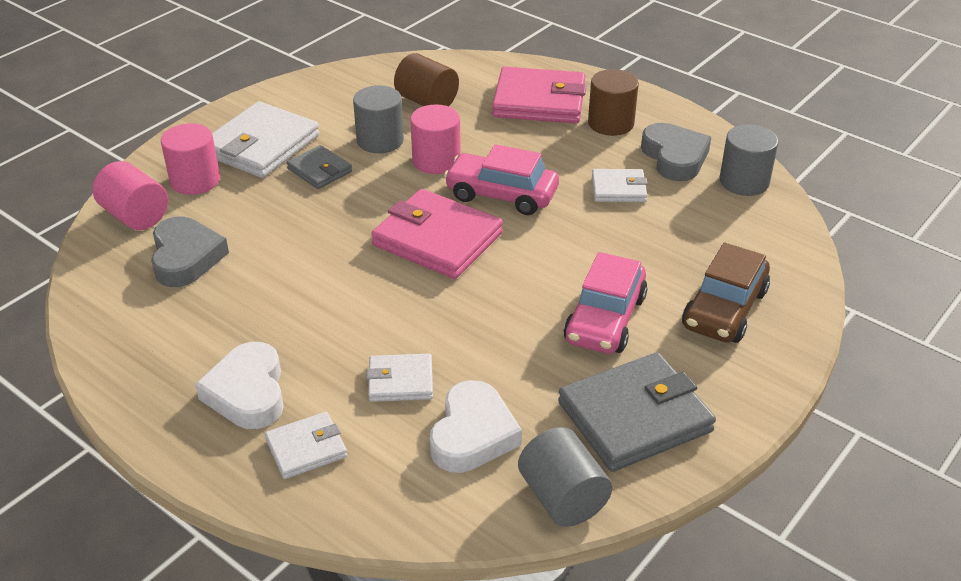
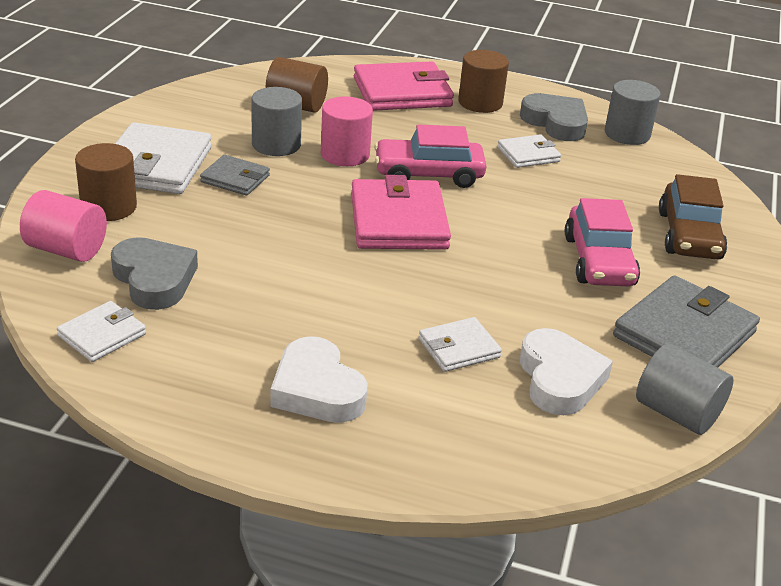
camera: 25 degrees left, 5 degrees down
(195, 180) = (108, 207): pink cylinder -> brown cylinder
(306, 448) = (415, 426): white wallet -> white wallet (102, 335)
(437, 239) = (398, 221): pink wallet -> pink wallet turned 75 degrees clockwise

